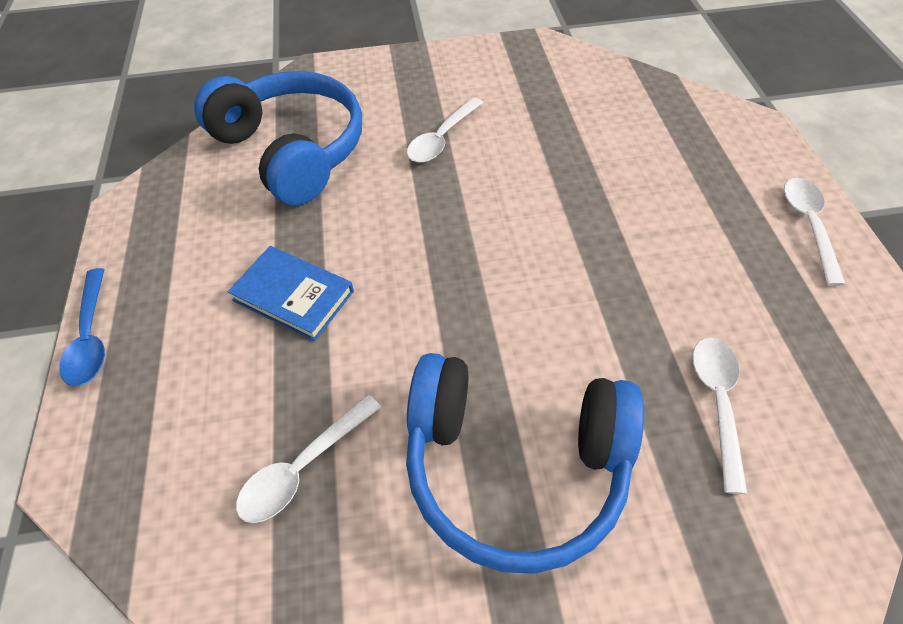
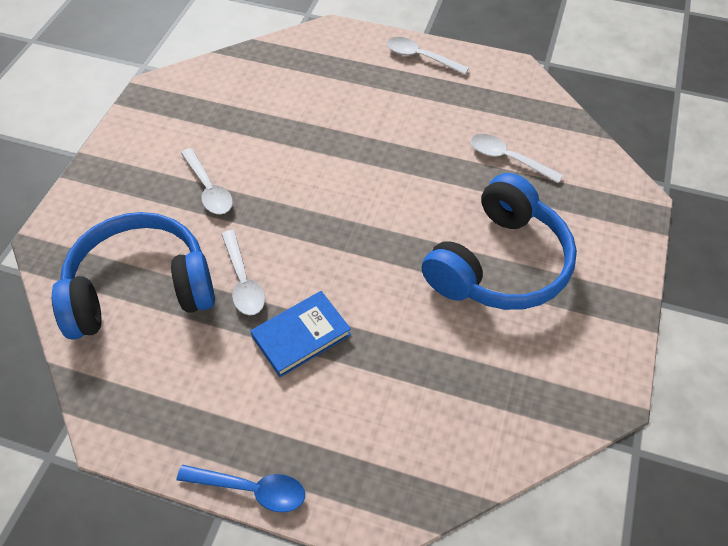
camera: 65 degrees left, 0 degrees up
(303, 467) = (445, 372): white spoon -> white spoon (243, 281)

